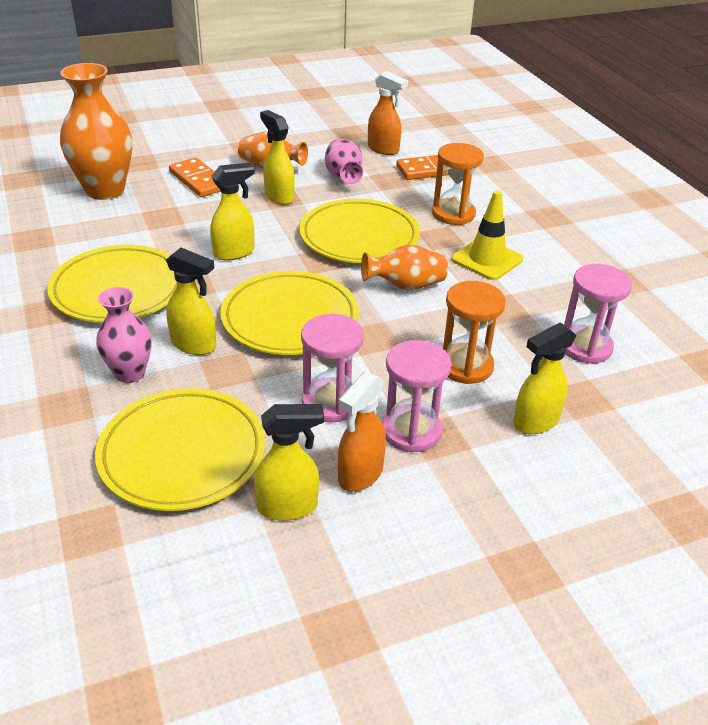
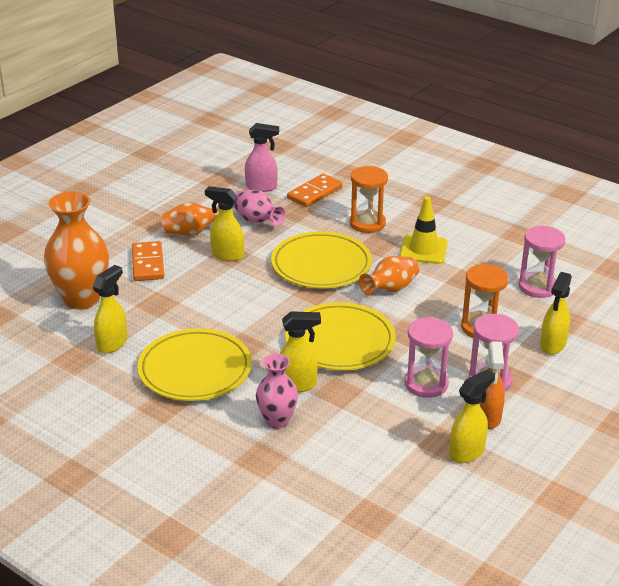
camera: 30 degrees left, 5 degrees down
(182, 454) = (372, 452): yellow plate -> none
(199, 180) = (148, 264): orange domino -> orange domino turned 60 degrees clockwise
(234, 252) = (246, 310): yellow spray bottle -> yellow spray bottle (112, 343)
(383, 149) = (262, 187): orange spray bottle -> pink spray bottle

